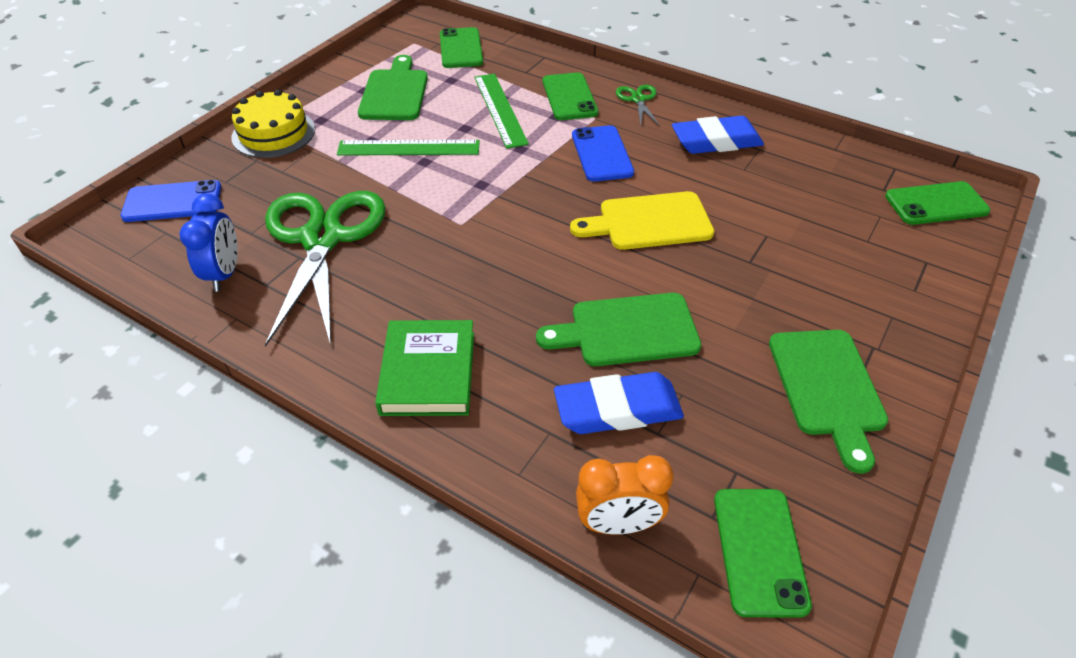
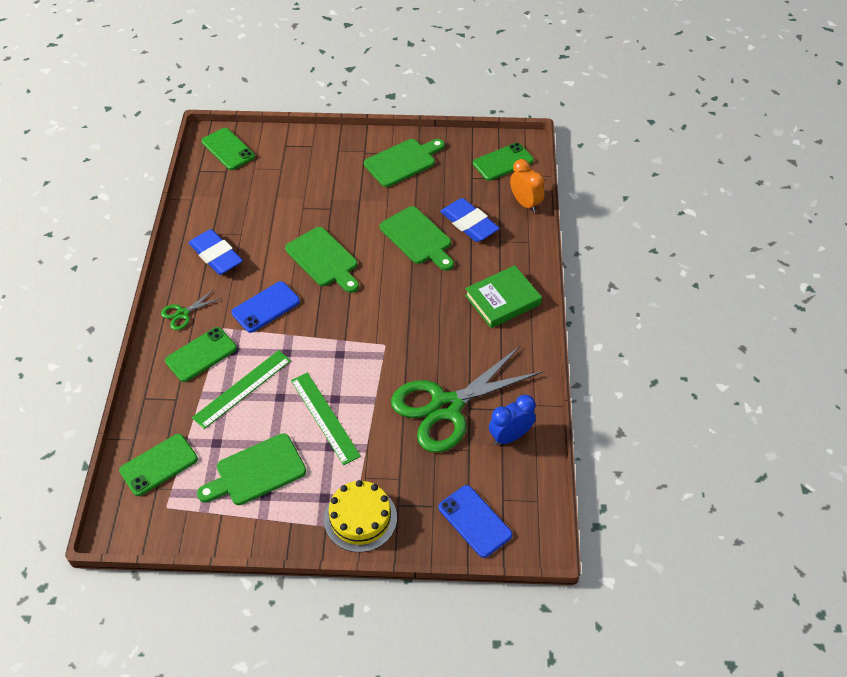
camera: 120 degrees left, 5 degrees up
(649, 222) = (324, 259): yellow cutting board -> green cutting board

